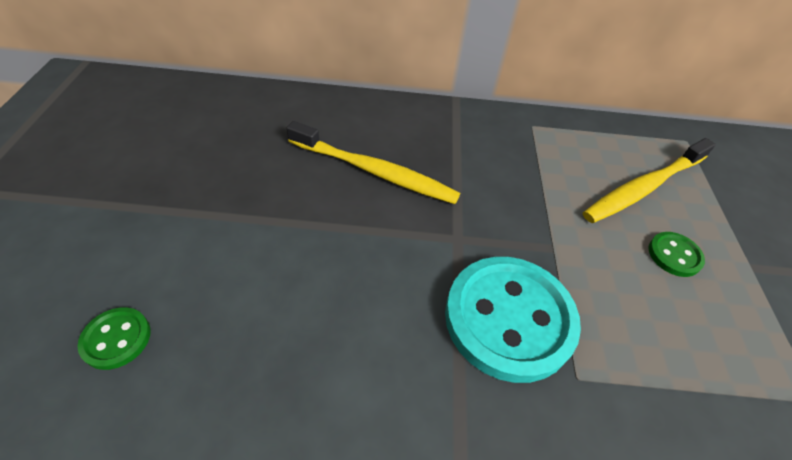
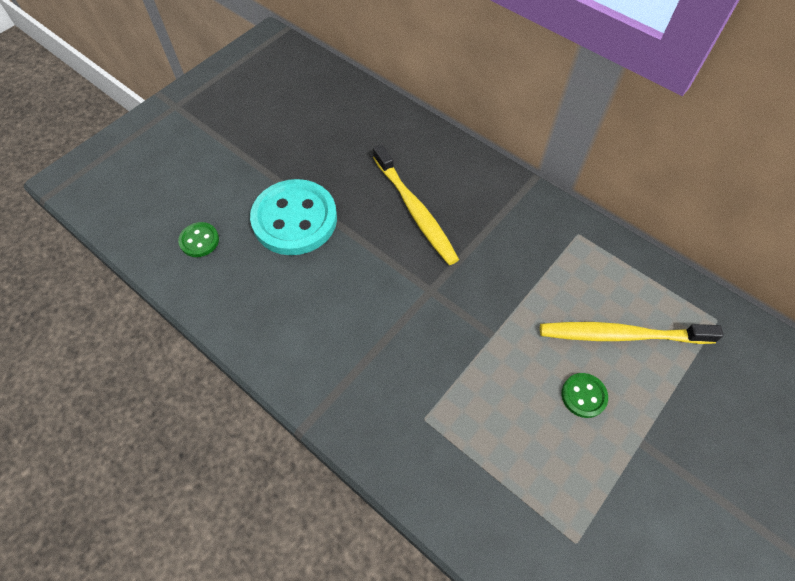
camera: 40 degrees right, 10 degrees up
(509, 319) = (415, 360): turquoise button -> turquoise button (295, 219)

